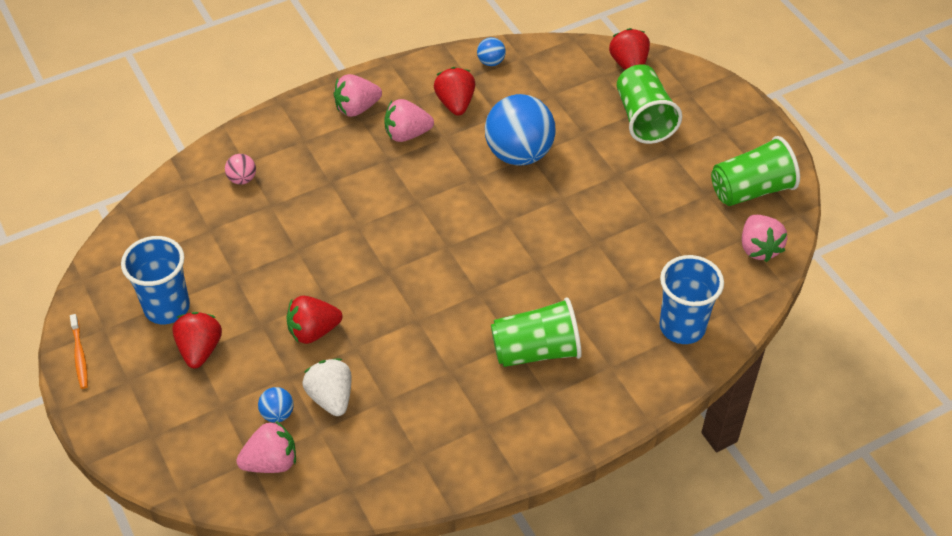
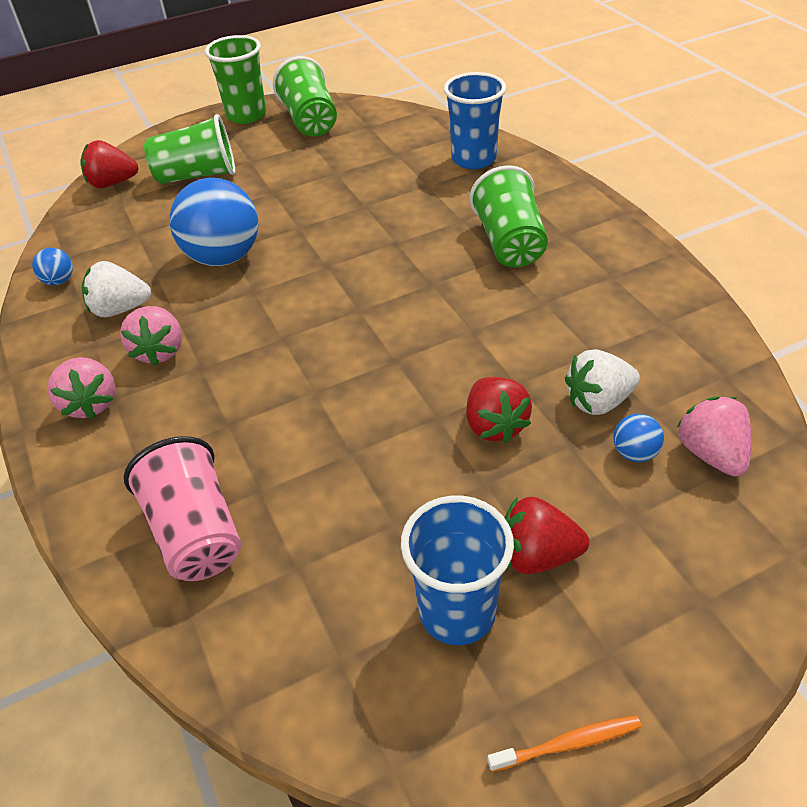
camera: 85 degrees left, 5 degrees down
(242, 179) = (196, 532): pink ball -> pink cup
(455, 103) = (120, 309): red strawberry -> white strawberry
(758, 248) = (381, 119): pink strawberry -> none
(759, 139) = (246, 115): none -> green cup

